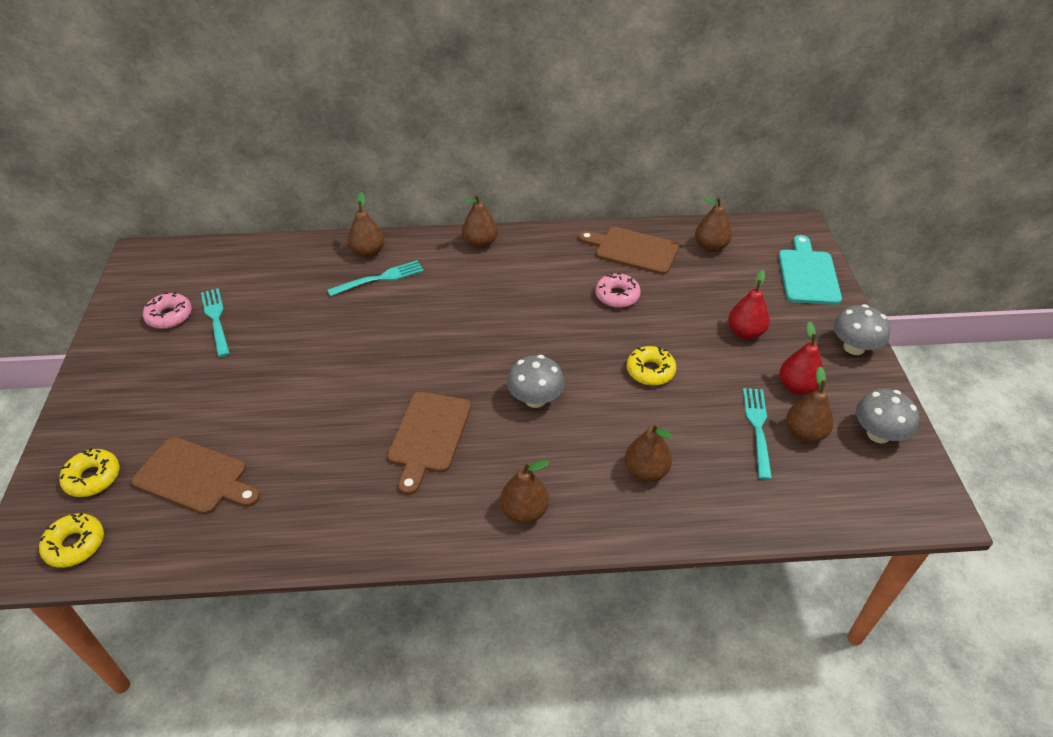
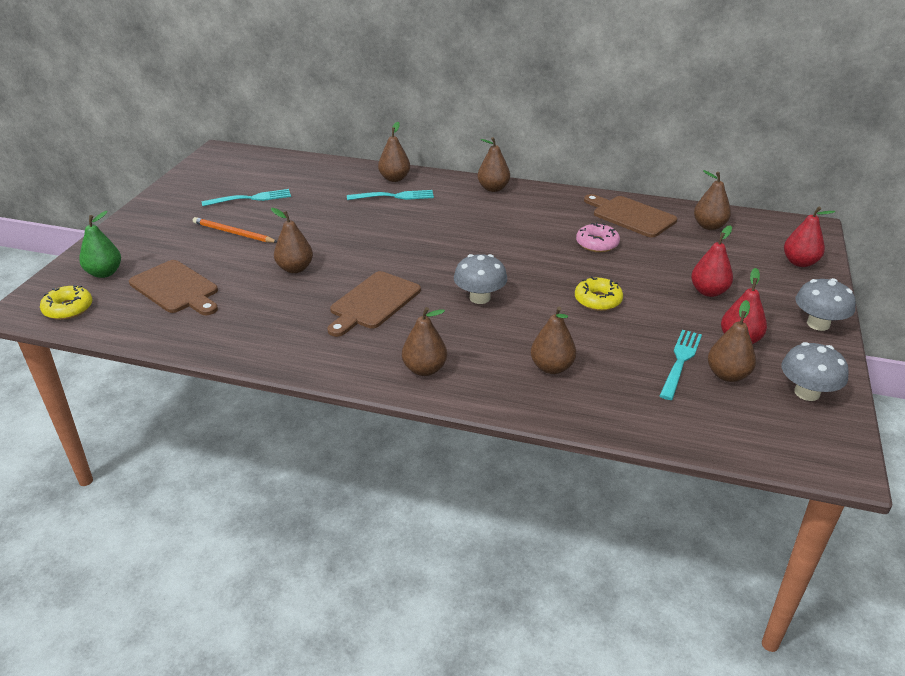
camera: 20 degrees right, 10 degrees down
(93, 478) = (104, 273): yellow donut -> green pear
(169, 316) = (217, 190): pink donut -> none
(216, 319) = (250, 198): turquoise fork -> turquoise fork turned 75 degrees clockwise
(221, 376) = (233, 233): none -> orange pencil
(319, 411) = (295, 268): none -> brown pear
(808, 274) = (799, 262): turquoise cutting board -> red pear

